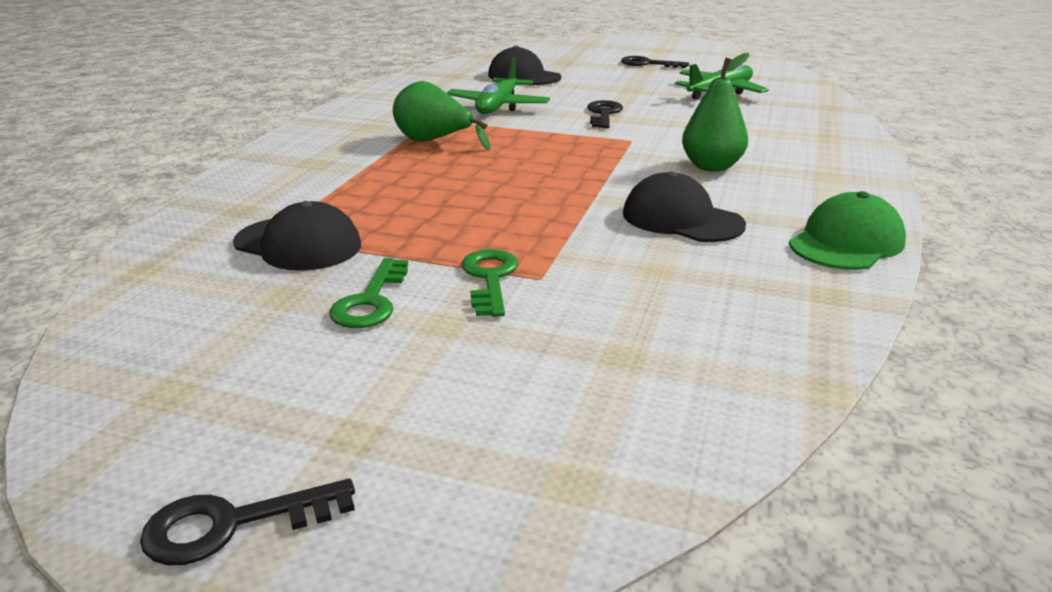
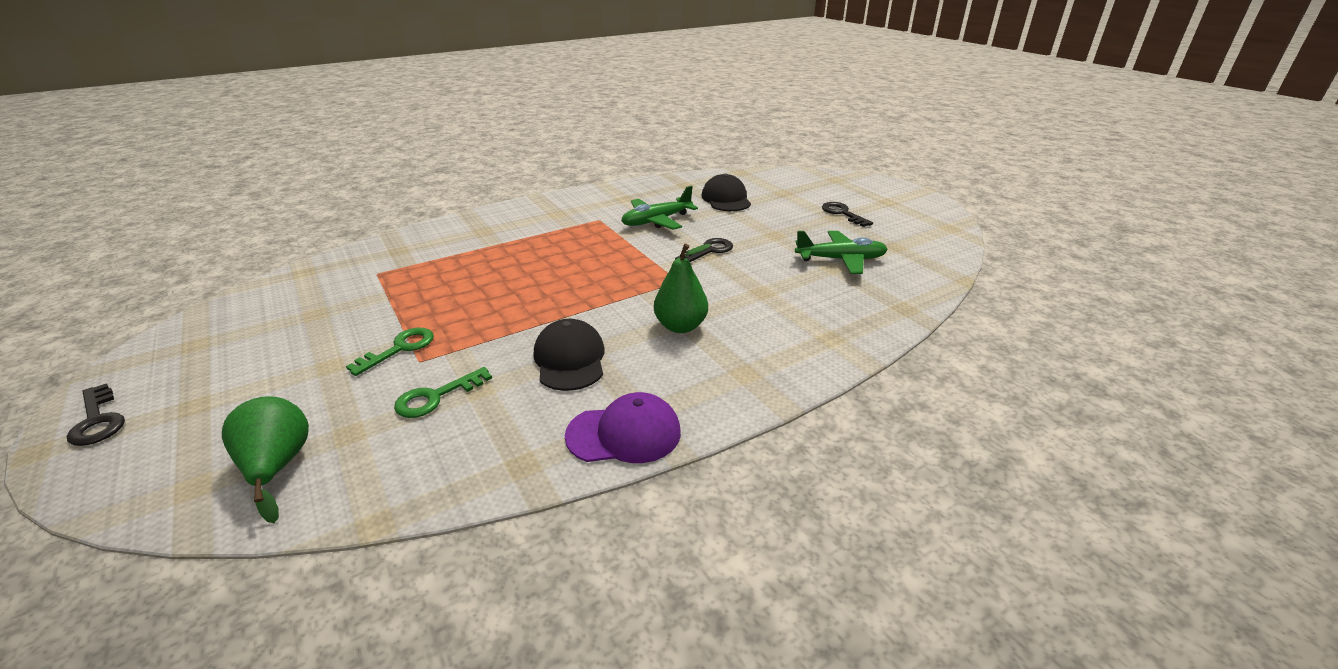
camera: 40 degrees right, 5 degrees up
(232, 525) = (97, 420): black key -> black key turned 150 degrees counterclockwise
(298, 244) = (377, 284): black cap -> none
(371, 301) = (334, 335): green key -> green key (436, 397)
(434, 142) = (566, 237): green pear -> green pear (277, 467)
(846, 242) = (624, 434): green cap -> purple cap

